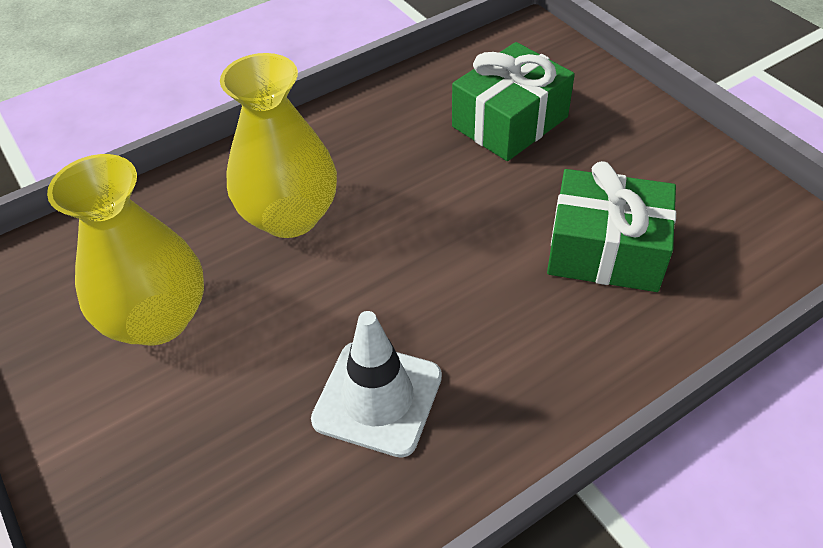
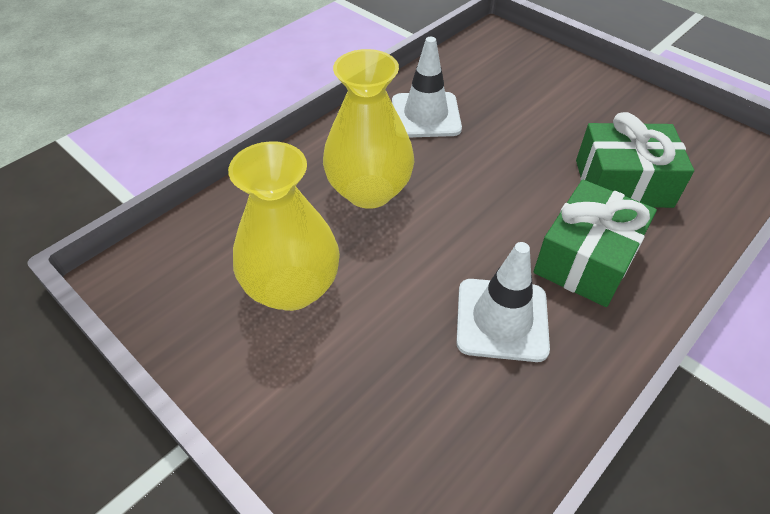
camera: 15 degrees left, 0 degrees up
(396, 130) = (425, 115): none -> white traffic cone
(510, 122) = (510, 99): green gift -> green gift (586, 259)

